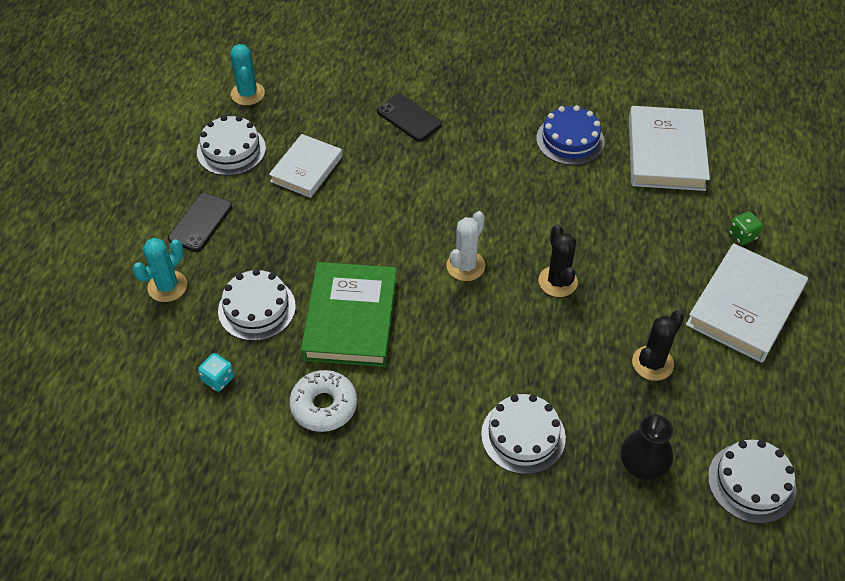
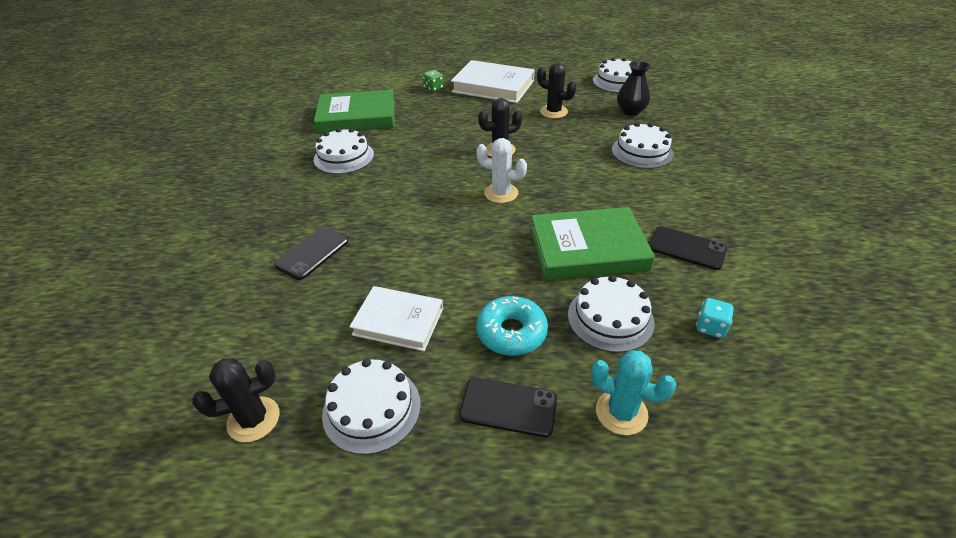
camera: 100 degrees left, 10 degrees down
(248, 94) = (253, 419): turquoise cactus -> black cactus
(267, 237) = (511, 332): none -> turquoise donut
(324, 406) = (687, 248): white donut -> black phone
(570, 140) = (344, 157): blue cake -> white cake
(666, 153) = (357, 117): white book -> green book

